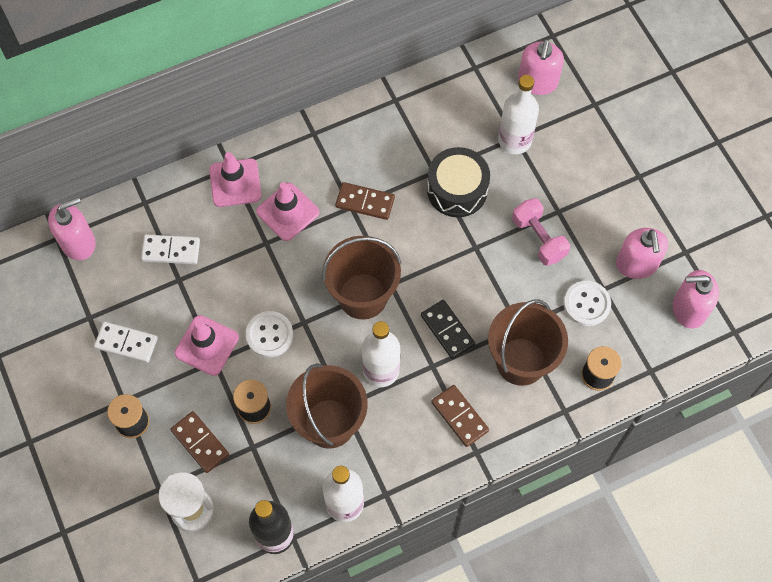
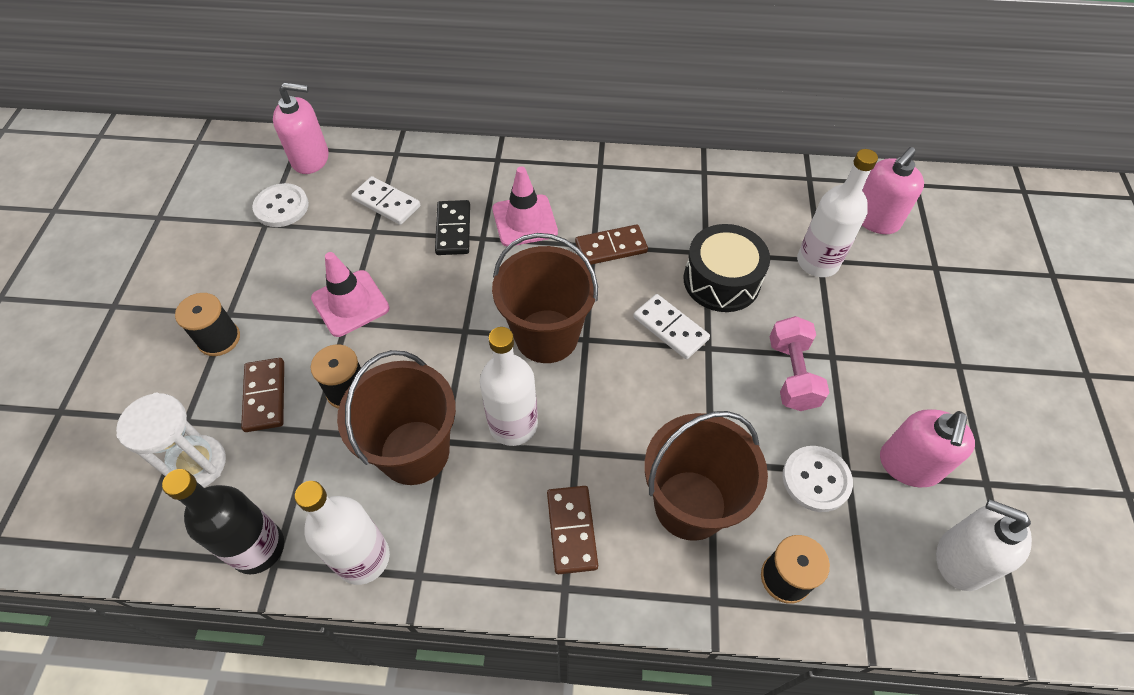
camera: 30 degrees right, 10 degrees down
(126, 343) = (278, 262): white domino -> white domino (670, 328)
(235, 183) = (492, 174): pink traffic cone -> none
(269, 335) = (420, 325): white button -> white button (281, 207)
(365, 202) = (611, 247): brown domino -> brown domino turned 60 degrees counterclockwise
(447, 330) = (619, 420): black domino -> black domino (453, 230)
(688, 309) = (961, 559): pink soap dispenser -> white soap dispenser

